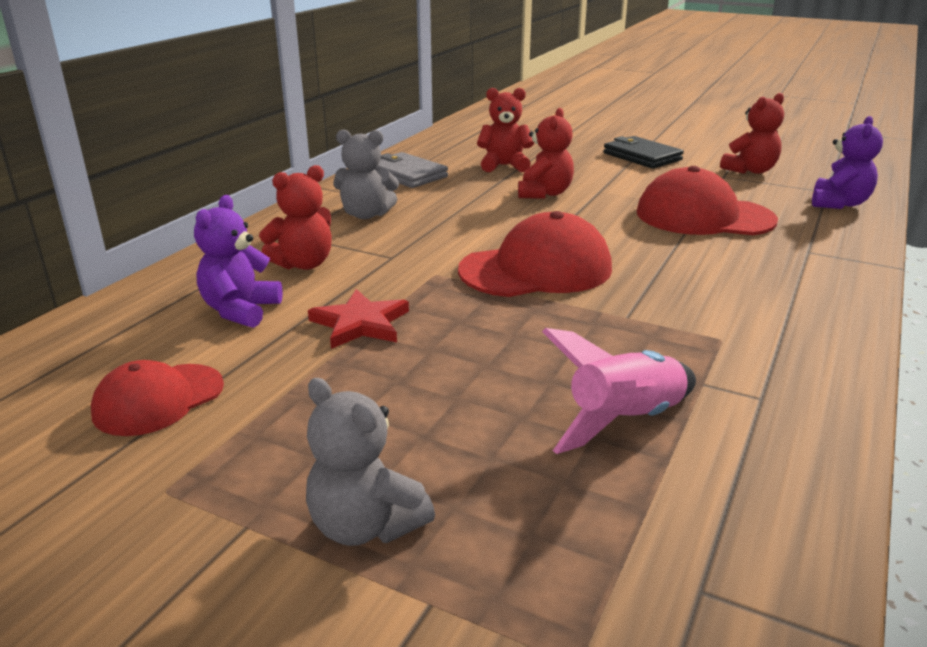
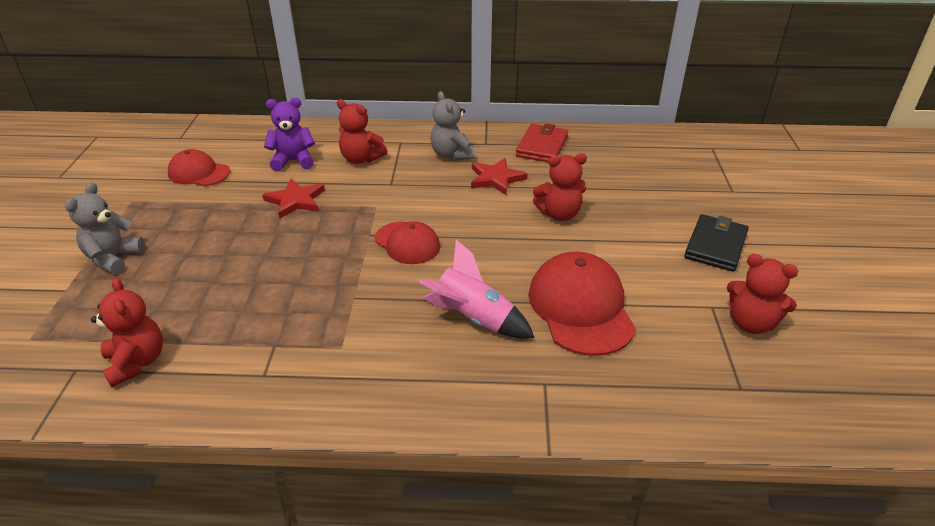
camera: 65 degrees right, 10 degrees up
(406, 174) = (542, 146): grey wallet -> red wallet
(446, 205) = (496, 178): none -> red star
(504, 166) = (606, 181): red teddy bear -> red teddy bear (136, 362)
(536, 269) = (407, 243): red cap -> red cap, size x0.62
(625, 421) = (219, 319): pink rocket -> pink rocket (474, 319)
(839, 204) = (704, 400): purple teddy bear -> none

